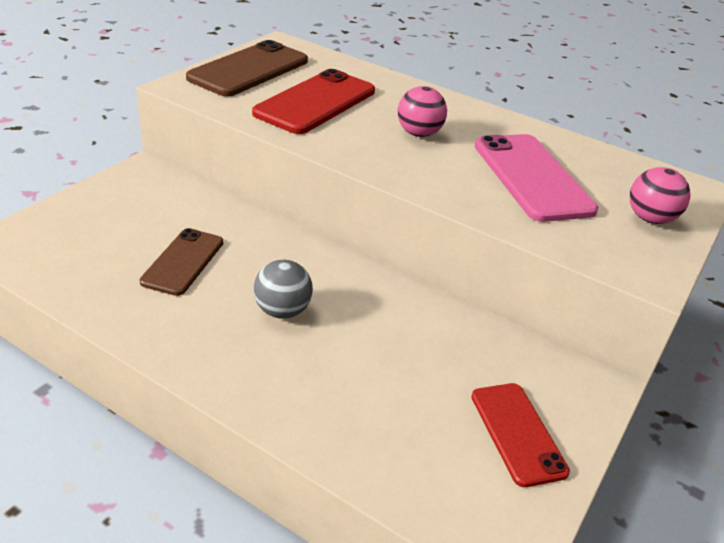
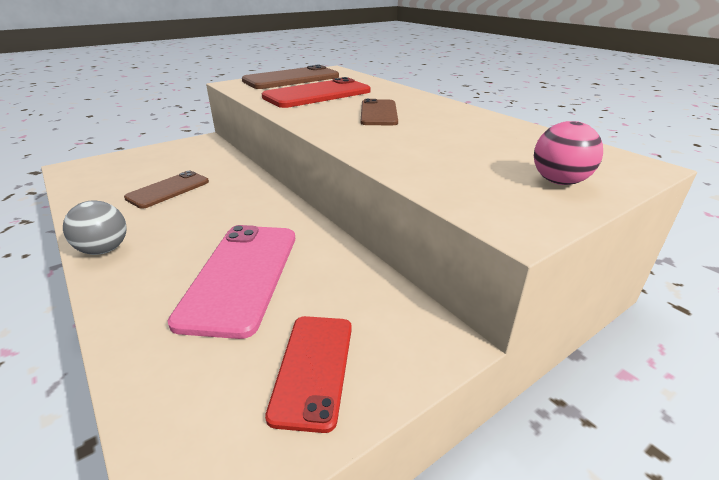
camera: 25 degrees right, 5 degrees down
(282, 311) = (202, 229): grey ball -> grey ball (104, 250)
(418, 134) = (378, 113): pink ball -> brown phone
(532, 177) = (454, 143): pink phone -> pink phone (241, 276)

